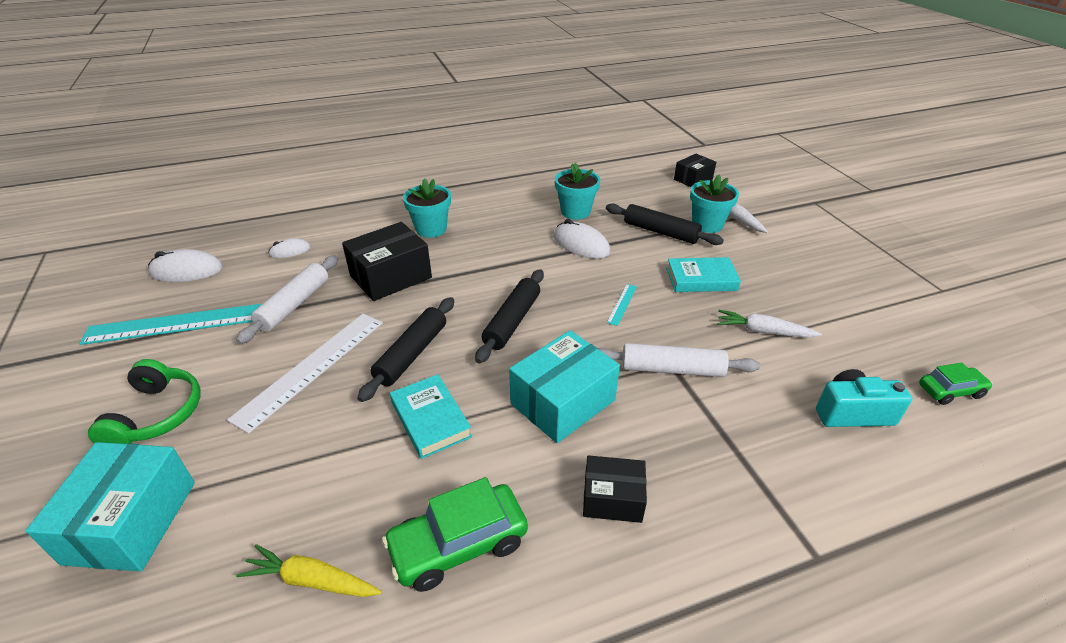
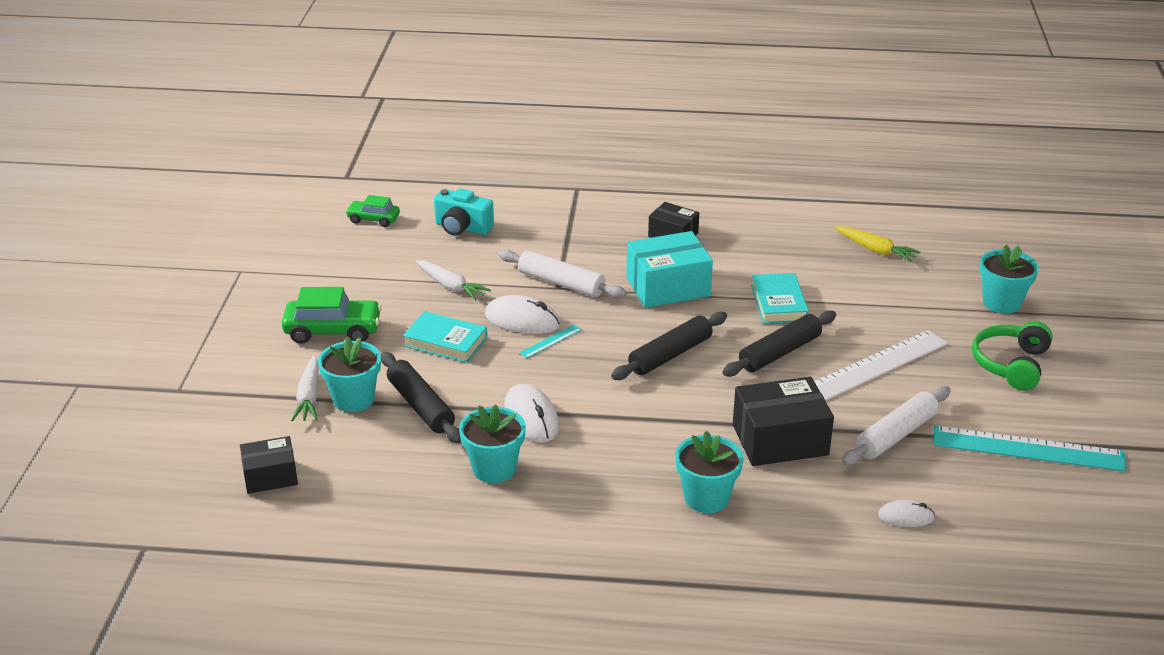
camera: 155 degrees left, 5 degrees down
(131, 521) = (1001, 303): turquoise box -> turquoise flower pot
(186, 271) = (1041, 523): white mouse -> white mouse (522, 320)
(458, 545) = (782, 241): green car -> green car (333, 331)

